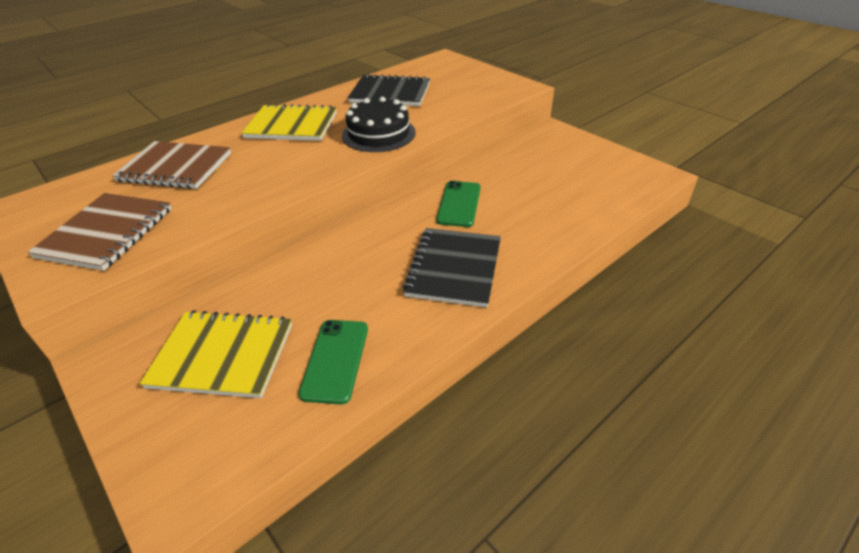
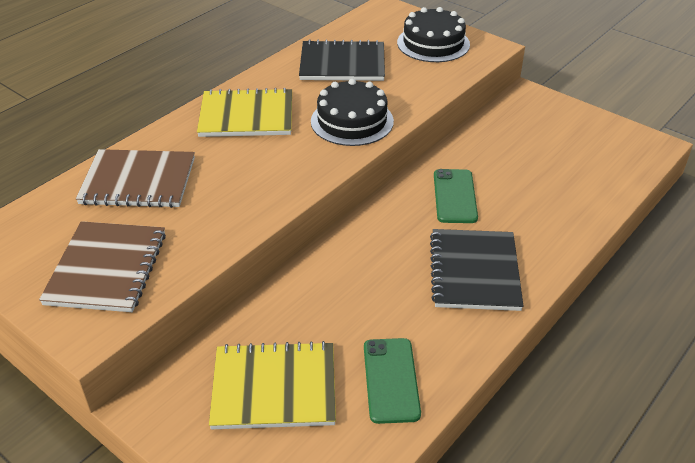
camera: 10 degrees left, 0 degrees up
(474, 82) = (433, 43): none -> black cake

